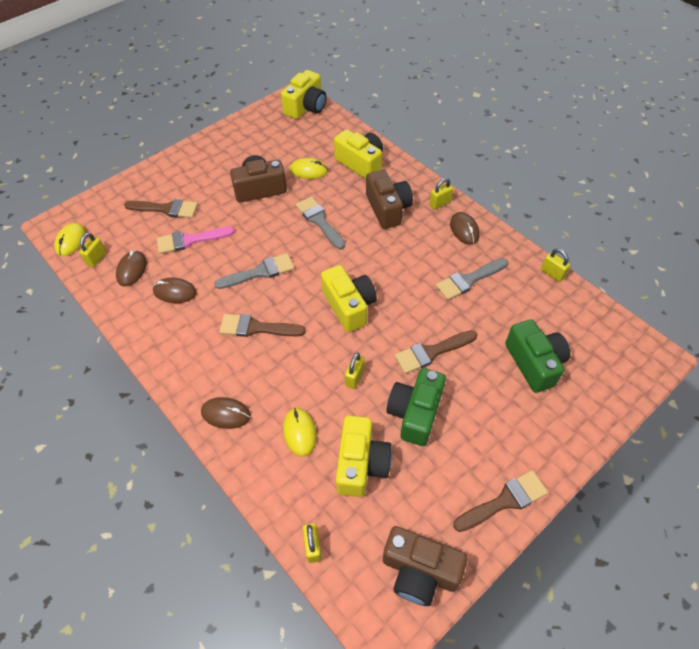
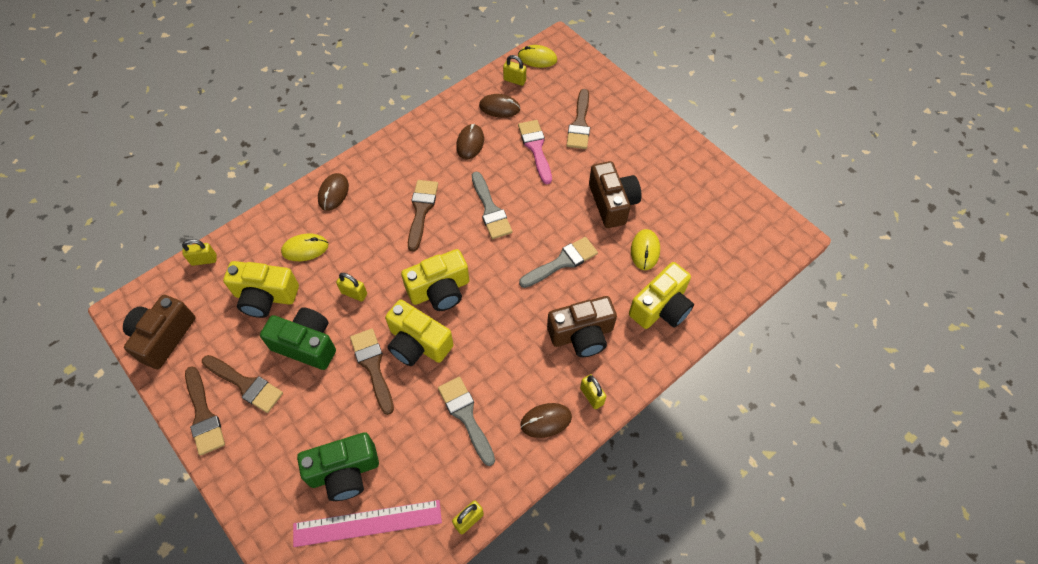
camera: 90 degrees right, 5 degrees up
(306, 107) = (766, 246): yellow camera -> yellow camera (418, 343)
(465, 464) = (246, 384): none -> brown brush
(572, 341) = (367, 523): none -> pink ruler

